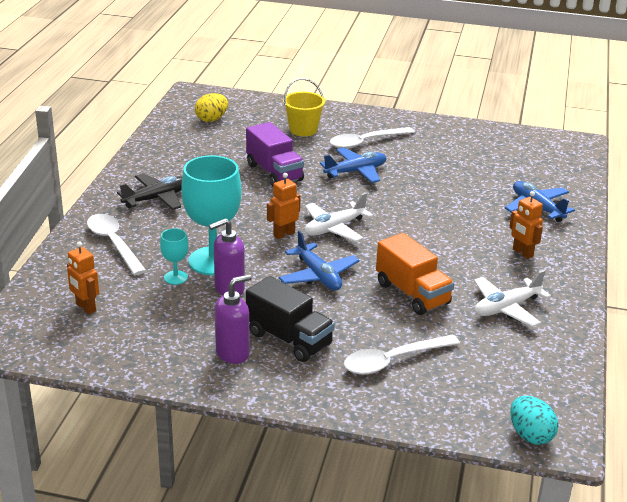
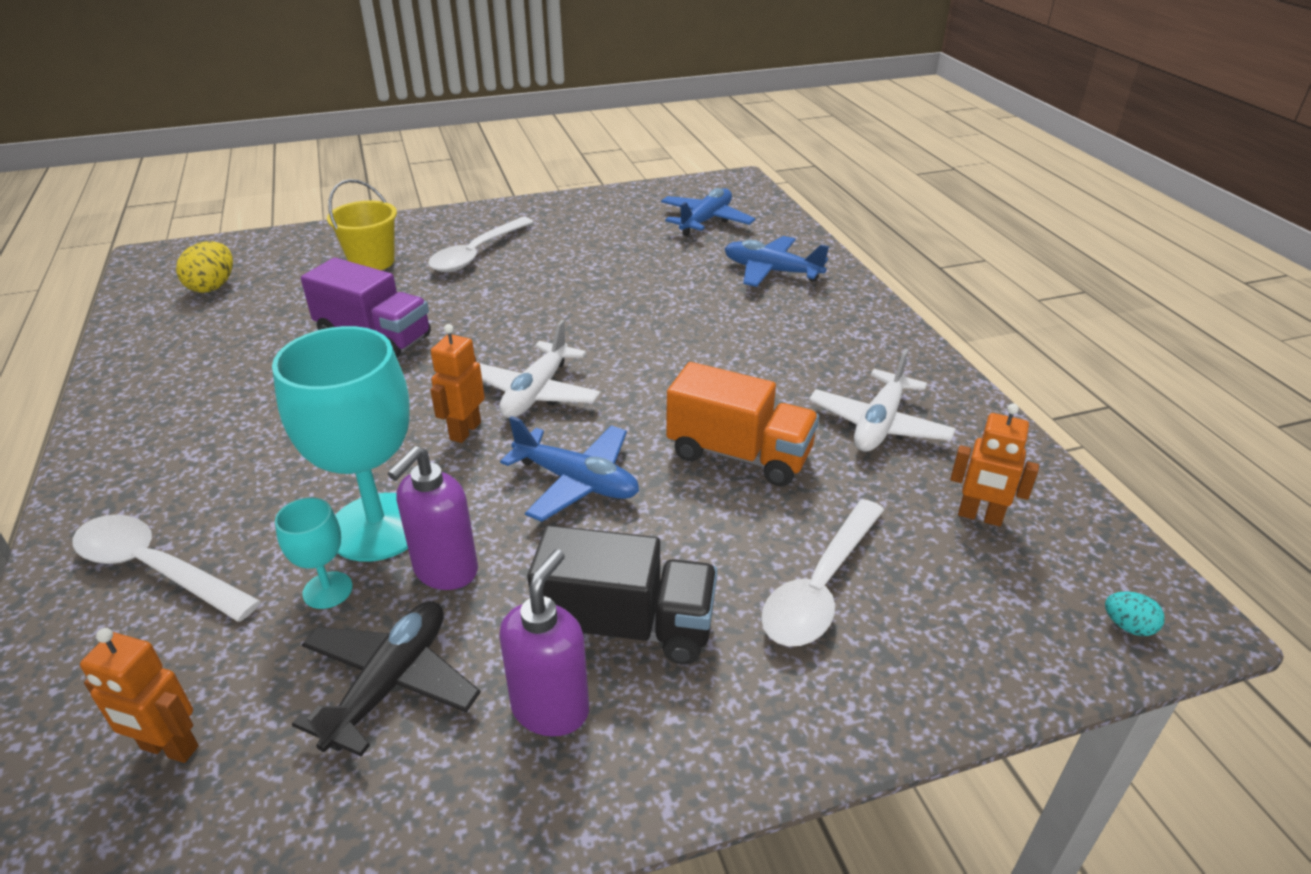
camera: 30 degrees left, 5 degrees up
(156, 199) = (193, 448): black plane -> black plane (390, 684)
(355, 172) = (497, 298): blue plane -> blue plane (705, 221)
(522, 253) = (816, 337): orange robot -> orange robot (979, 517)
(530, 435) = (1128, 626): turquoise egg -> turquoise egg, size x0.55

